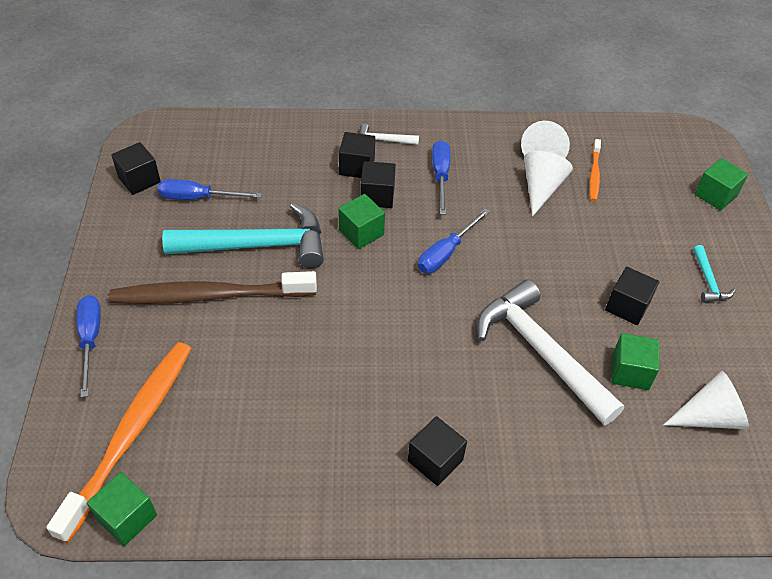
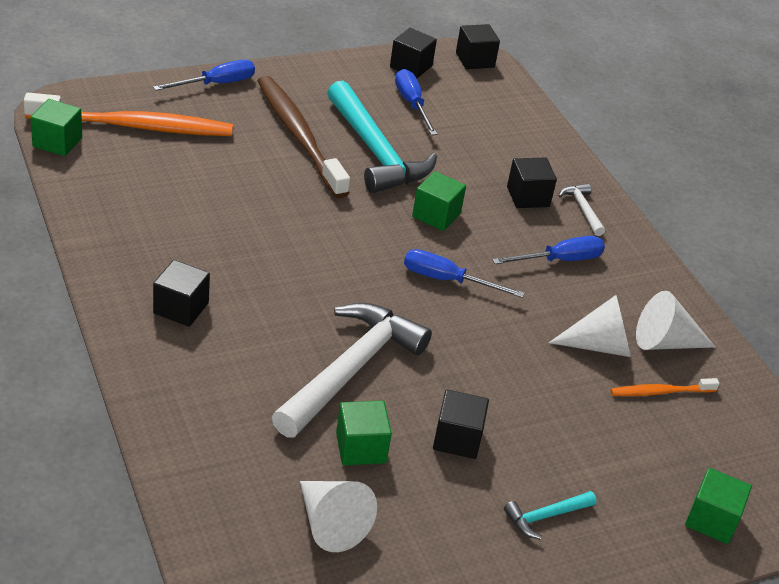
camera: 65 degrees right, 10 degrees down
(377, 196) = (495, 218): black cube -> black cube (475, 60)

